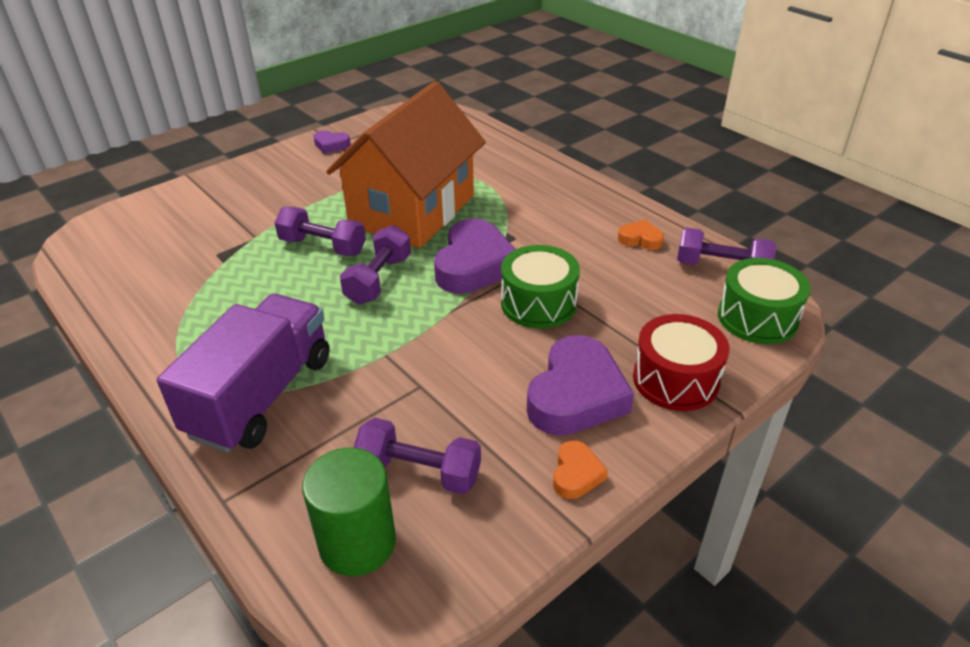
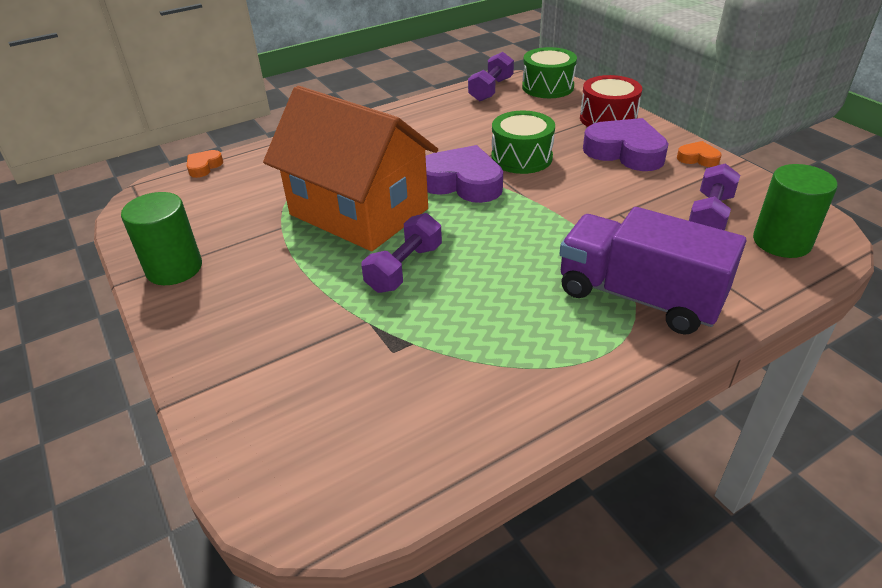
camera: 80 degrees left, 0 degrees up
(331, 145) = (174, 268): purple heart -> green cylinder
(378, 279) = (473, 233): purple dumbbell -> none
(640, 239) = (447, 112): orange heart -> orange heart (204, 167)

